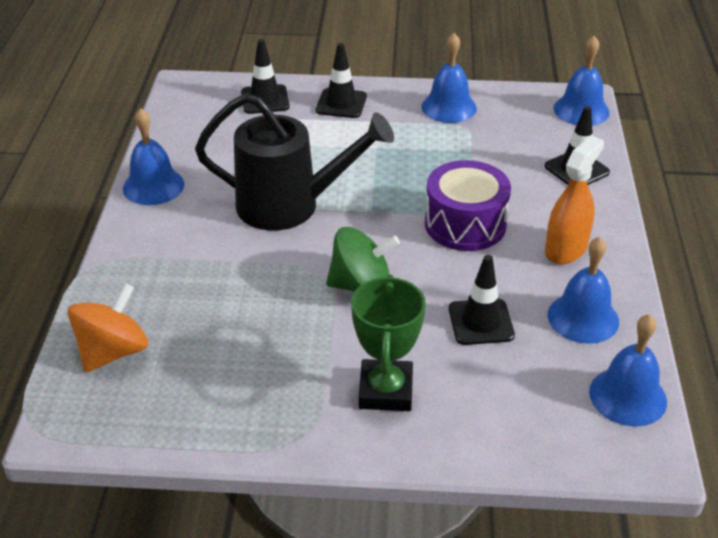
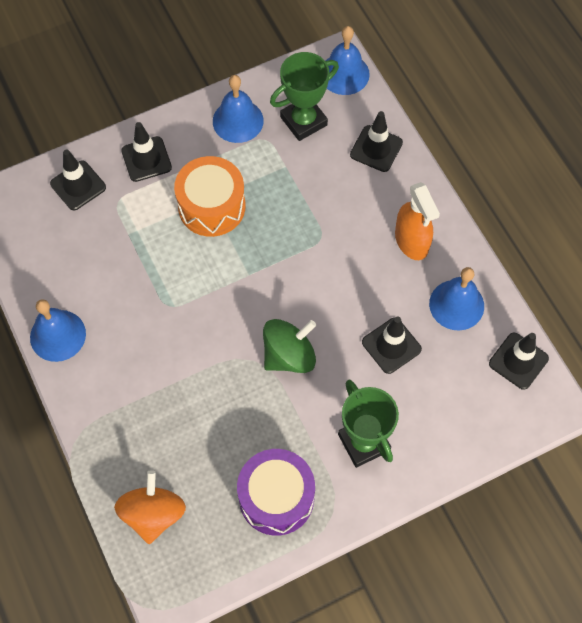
camera: 30 degrees left, 25 degrees up
(291, 206) = (183, 300): black watering can -> none
(375, 153) = (211, 206): none -> orange drum
(465, 224) = (326, 252): purple drum -> purple drum (276, 497)
(514, 127) = (303, 121): none -> green trophy
(566, 249) = (411, 241): orange spray bottle -> orange spray bottle turned 150 degrees clockwise
(628, 396) = (518, 361): blue bell -> black traffic cone

